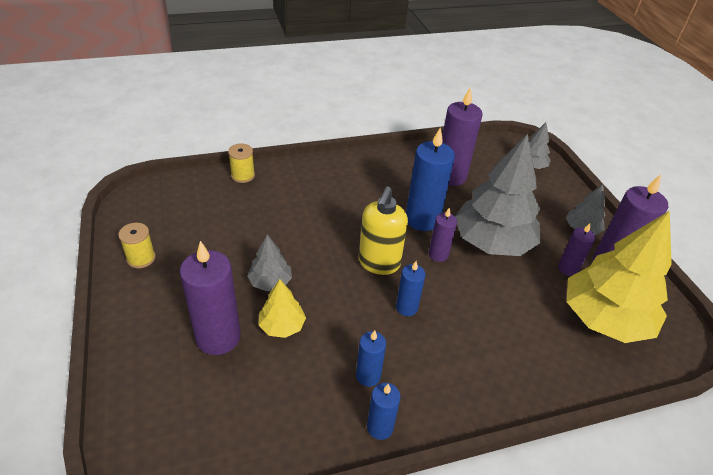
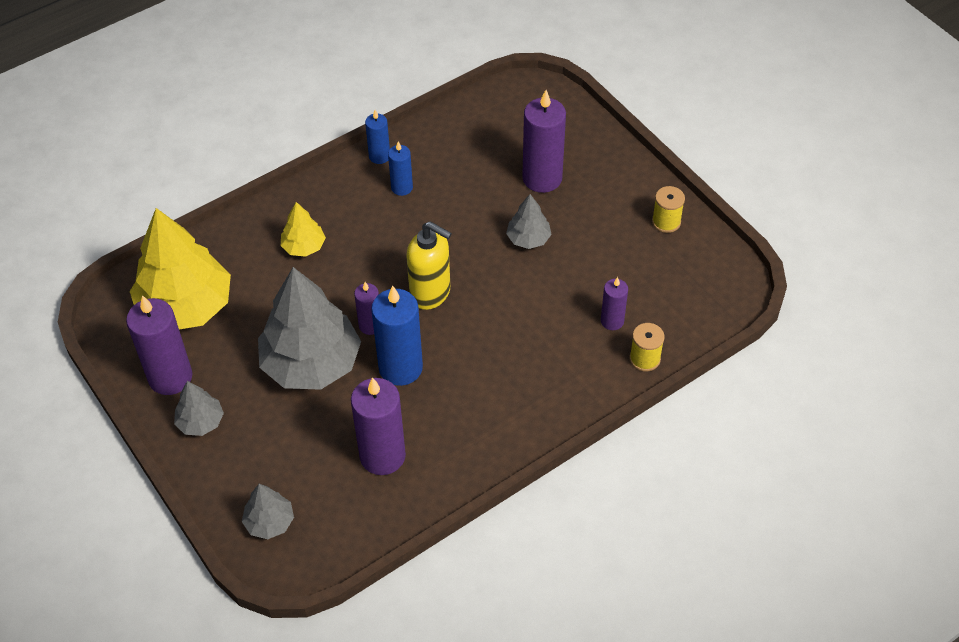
camera: 165 degrees right, 10 degrees up
(282, 326) = (494, 203): yellow tree -> yellow tree (304, 246)
(379, 263) = (430, 293): yellow soap dispenser -> yellow soap dispenser turned 120 degrees clockwise
(406, 307) = (387, 255): blue candle -> none
(568, 269) = (221, 355): purple candle -> purple candle (612, 321)

